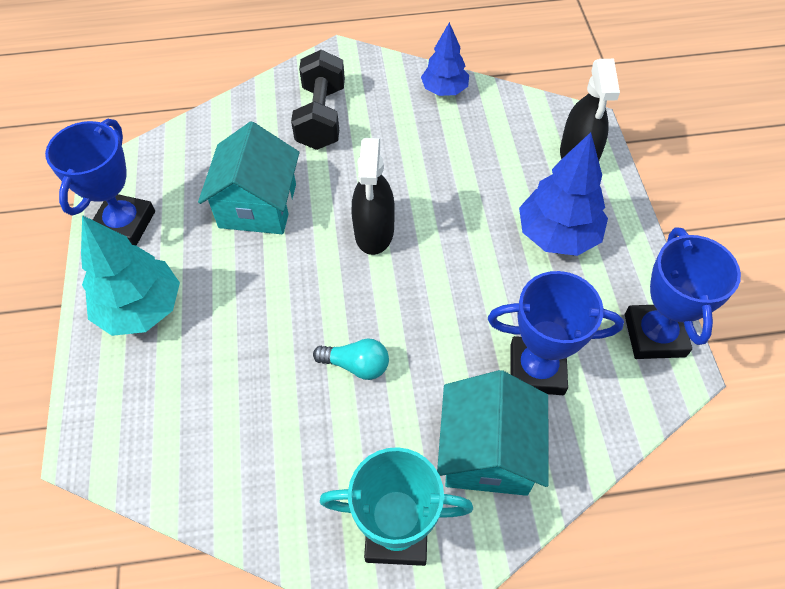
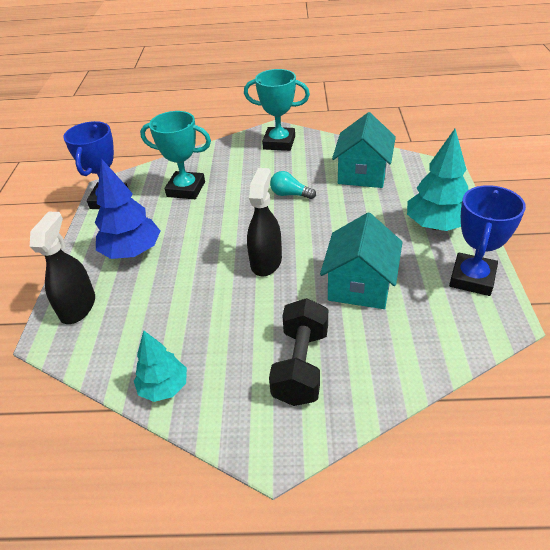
camera: 170 degrees left, 15 degrees down
(444, 90) = (164, 387): blue tree -> turquoise tree
(488, 452) = (227, 163): turquoise house -> turquoise house (362, 174)
(536, 369) = (186, 189): blue trophy -> turquoise trophy

